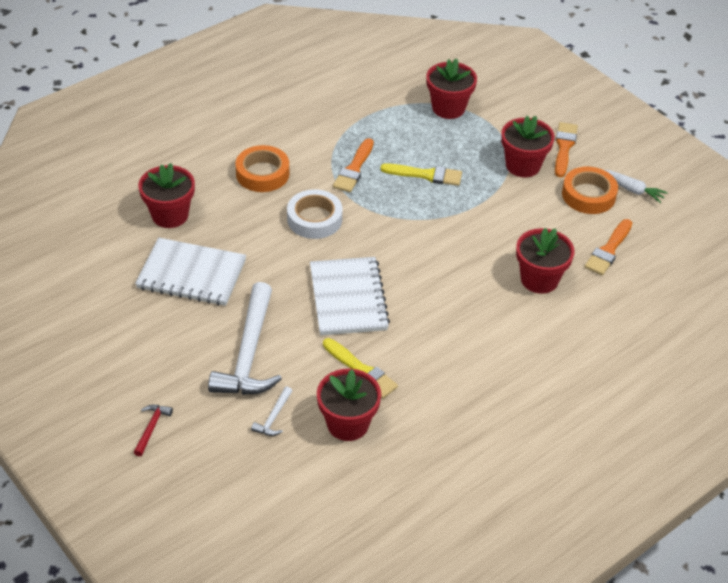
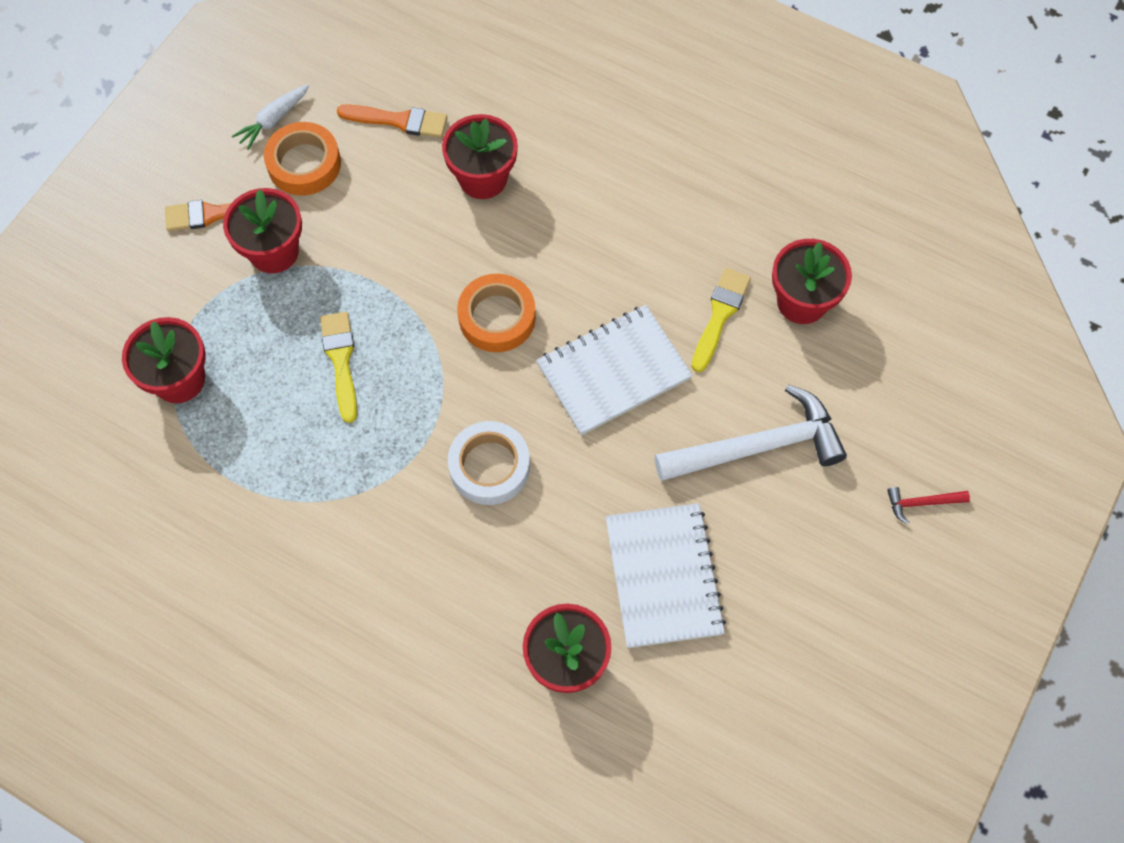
camera: 110 degrees left, 20 degrees up
(262, 174) = (426, 574): orange tape -> orange tape (497, 317)
(273, 417) = (834, 379): white hammer -> none
(354, 169) = (365, 455): orange brush -> none
(632, 190) = (273, 120): white carrot -> white carrot turned 150 degrees counterclockwise

